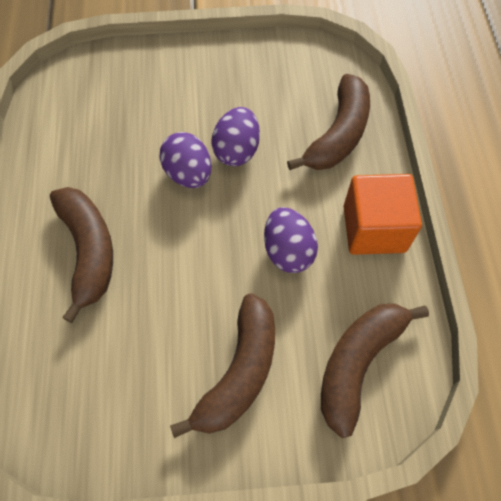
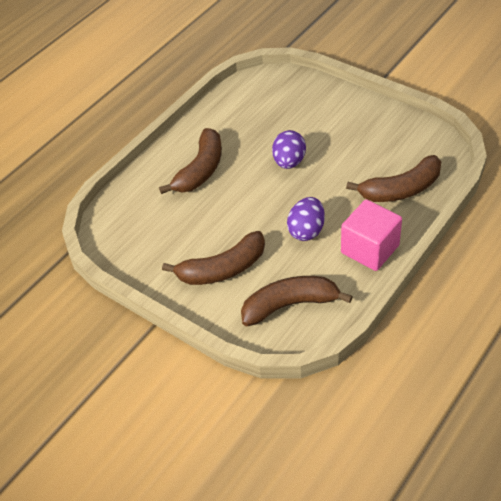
camera: 45 degrees right, 15 degrees down
(236, 150) = (329, 165): purple egg -> none
(374, 229) = (370, 249): orange cube -> pink cube

